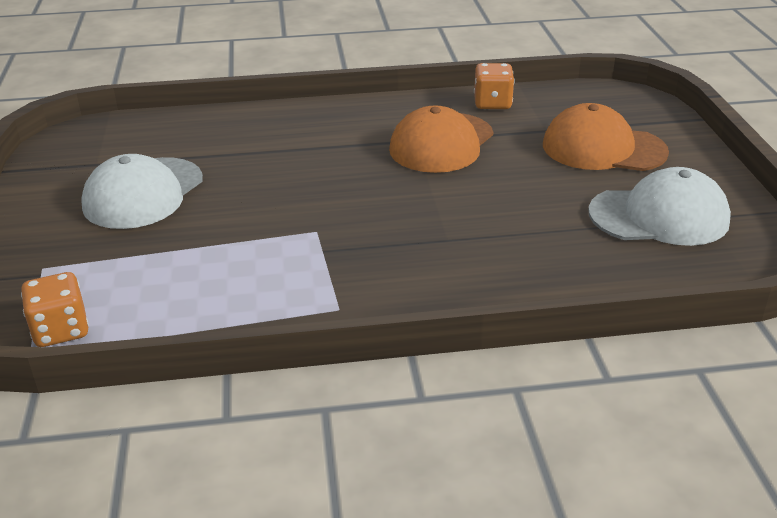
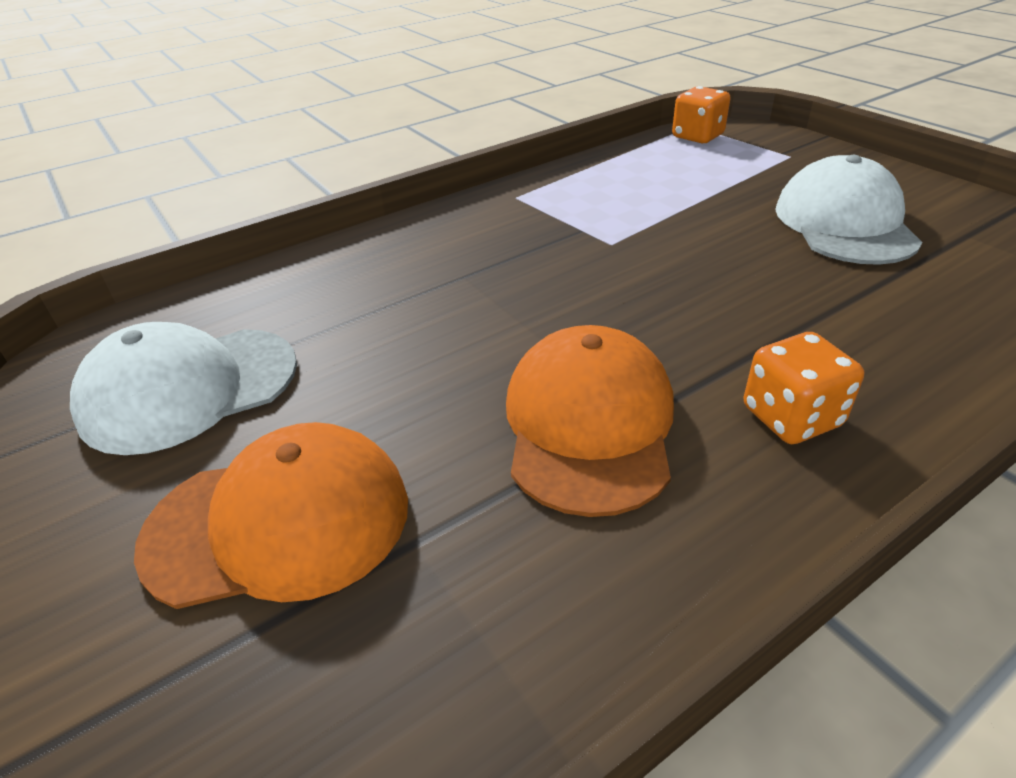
camera: 155 degrees right, 5 degrees up
(492, 103) = (579, 605): orange dice -> orange dice (791, 417)

